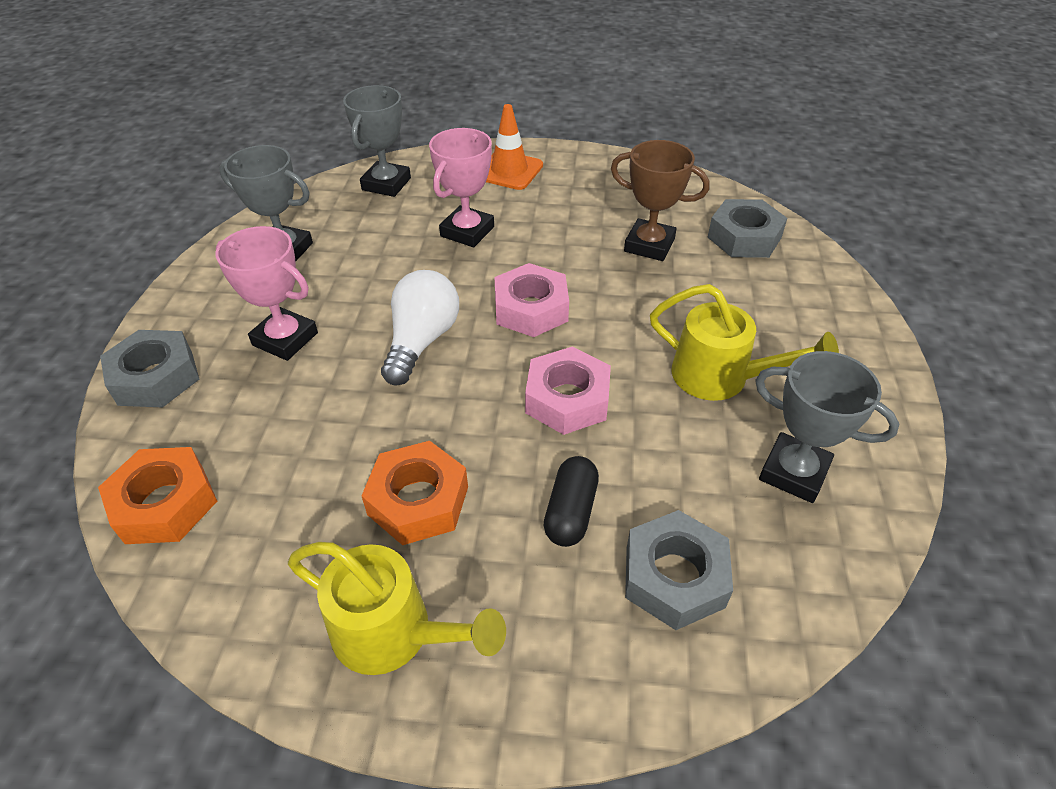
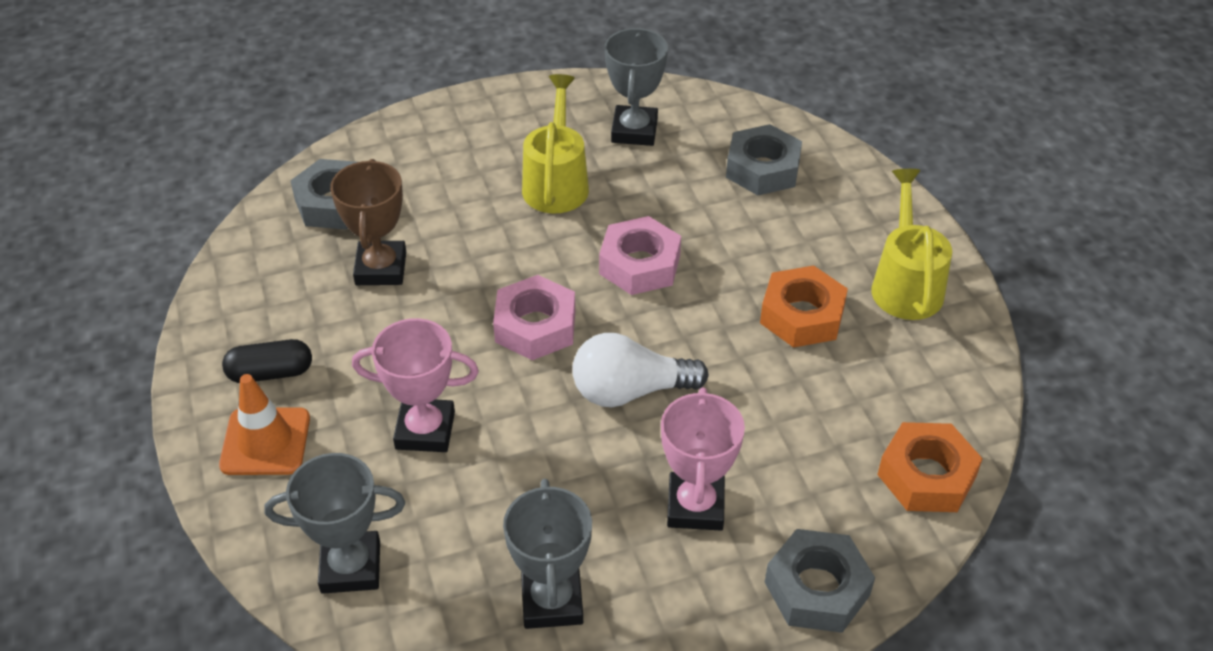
camera: 115 degrees left, 0 degrees up
(571, 511) = (749, 230): black capsule -> black capsule (270, 373)

